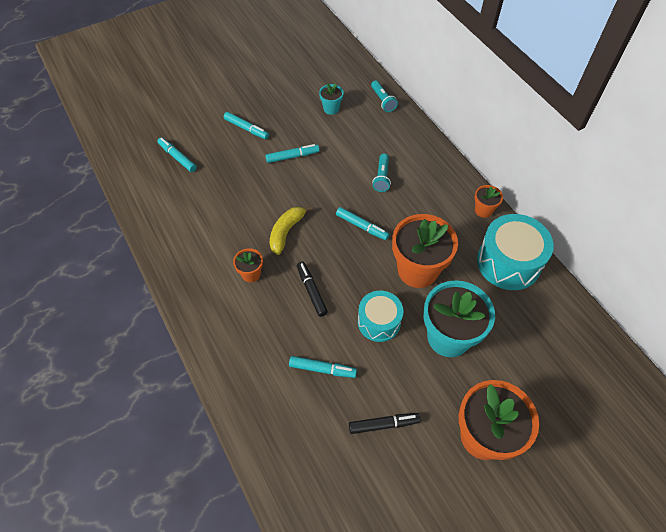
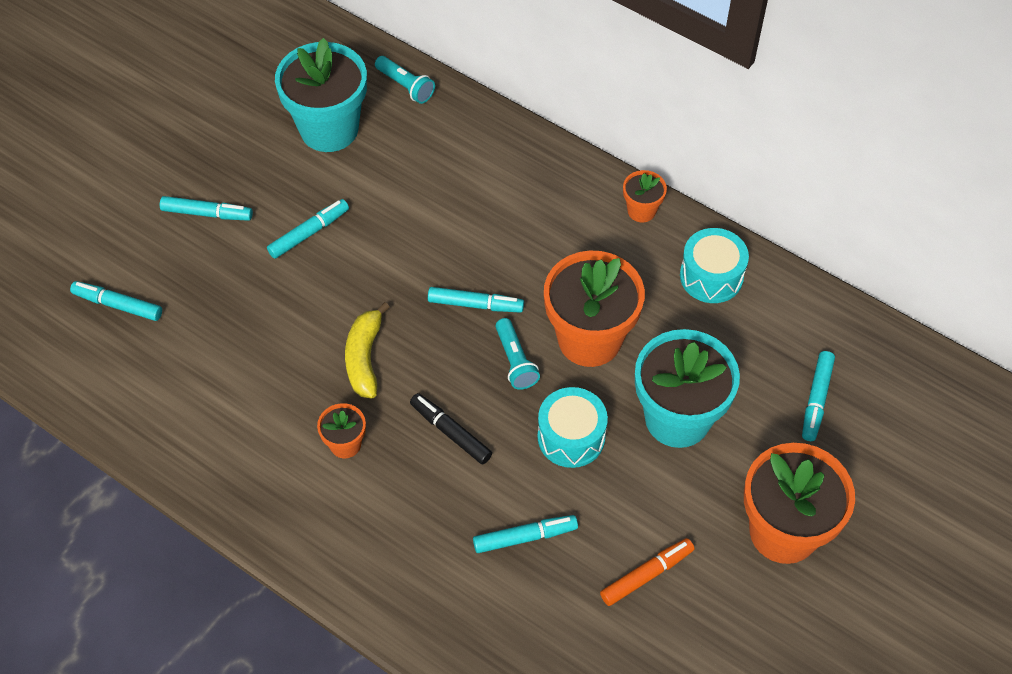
camera: 25 degrees left, 0 degrees up
(331, 109) = (329, 129): turquoise flower pot -> turquoise flower pot, size x2.13
(382, 177) = (467, 215): turquoise flashlight -> turquoise flashlight (515, 361)
(383, 424) = (646, 575): black marker -> orange marker
(508, 262) = (711, 276): turquoise drum -> turquoise drum, size x0.64
(542, 362) = (816, 399): none -> turquoise marker

